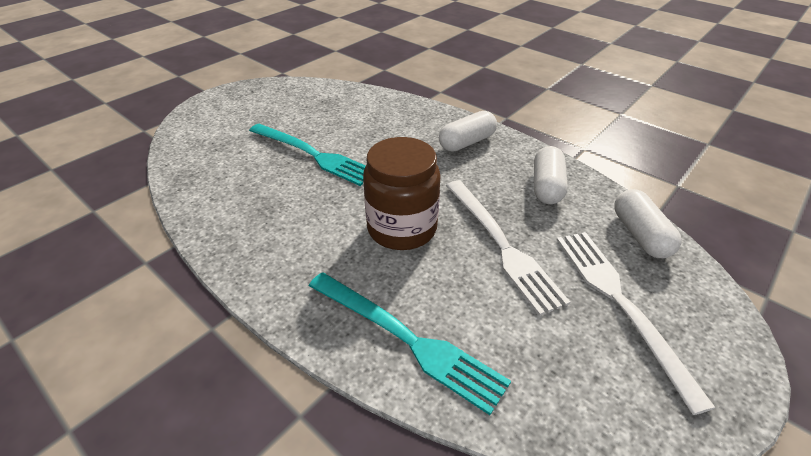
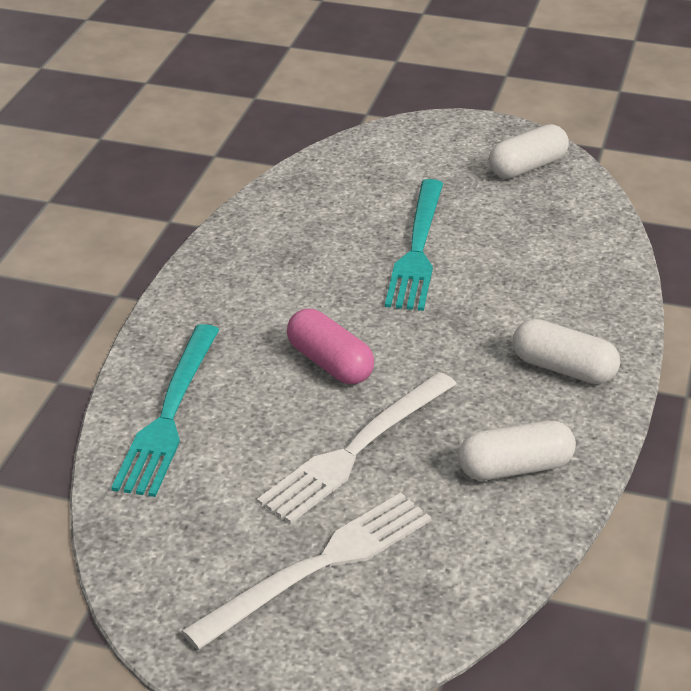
camera: 65 degrees right, 5 degrees down
(402, 228) = (330, 363): brown jar -> pink capsule
(639, 235) = (469, 575): white capsule -> white capsule (527, 167)

